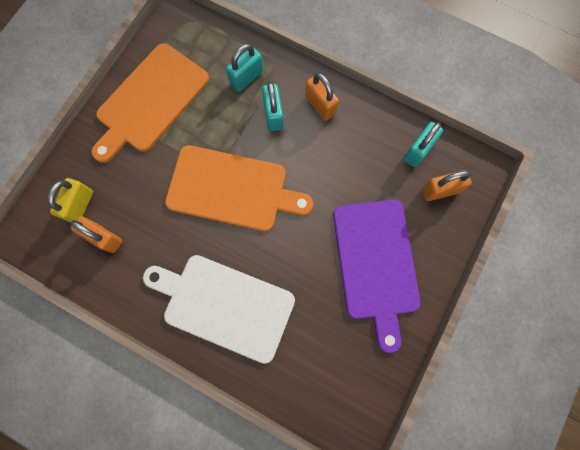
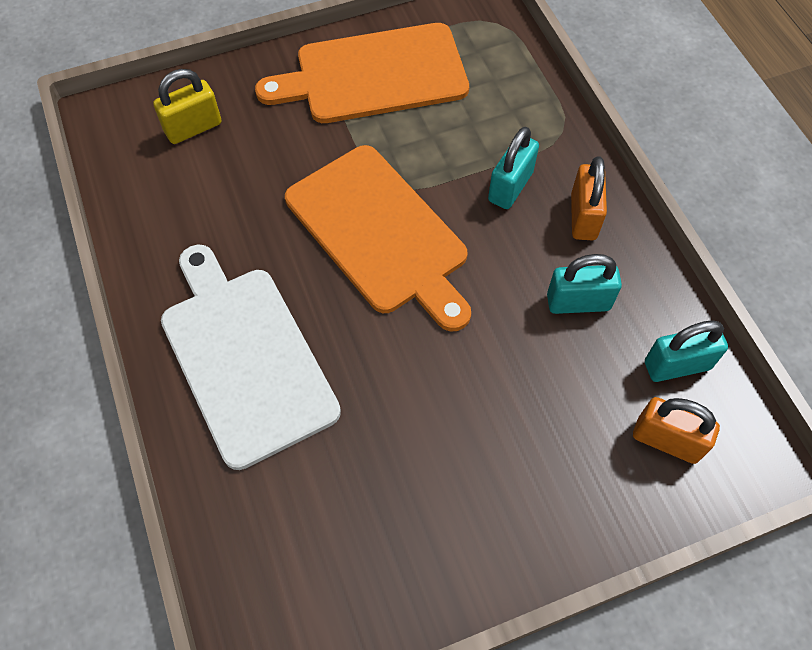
camera: 40 degrees right, 15 degrees down
(104, 237) = (185, 179): orange padlock -> none
(246, 78) = (514, 124): turquoise padlock -> turquoise padlock (578, 302)
(376, 264) = (487, 463): purple cutting board -> none

